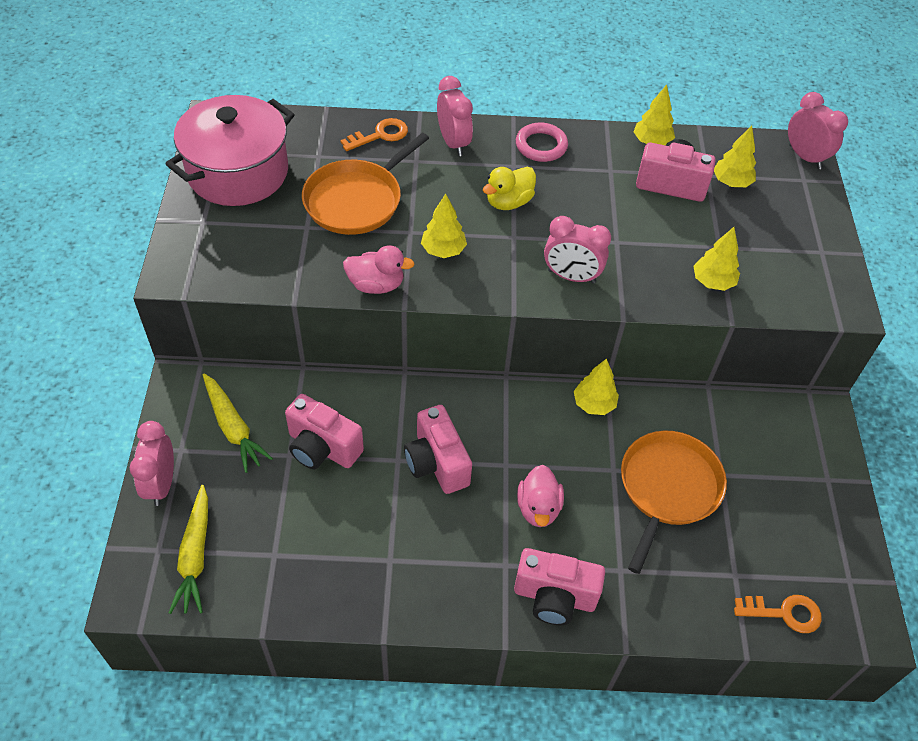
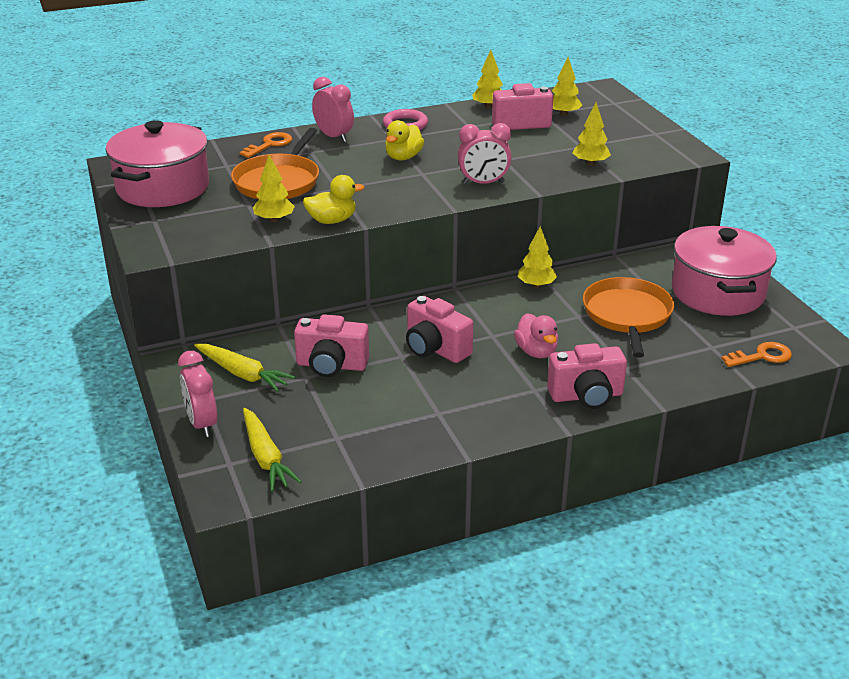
camera: 20 degrees left, 20 degrees down
(376, 285) = (332, 220): pink duck -> yellow duck
(443, 250) = (372, 192): yellow tree -> yellow tree (274, 220)
(792, 490) = (717, 292): none -> pink pot
(805, 157) = (606, 92): pink clock -> none

